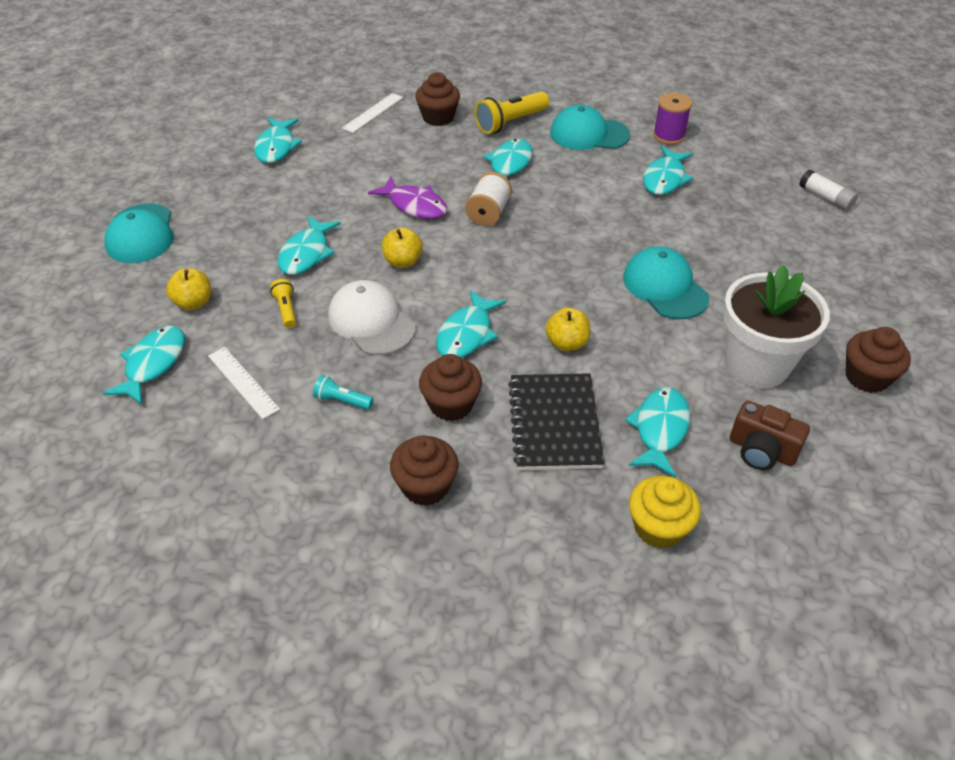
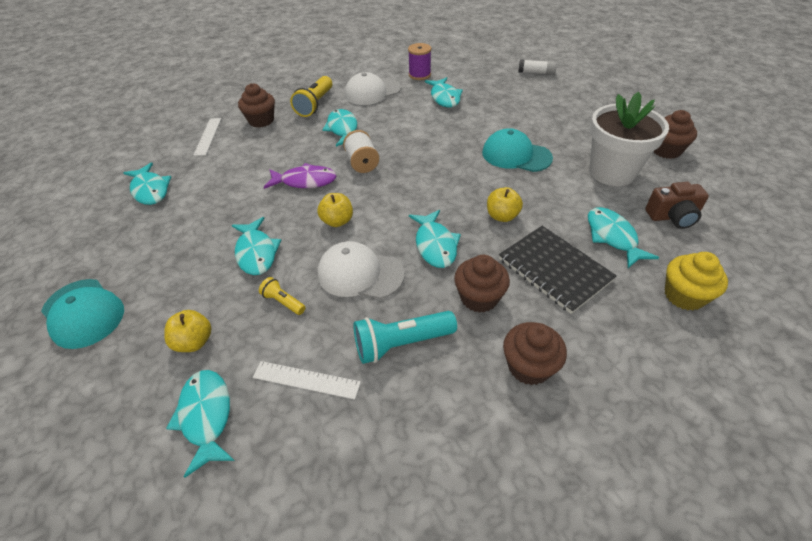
camera: 35 degrees left, 0 degrees up
(342, 400) = (401, 343): turquoise flashlight -> turquoise flashlight, size x1.86
(589, 134) = (372, 92): turquoise cap -> white cap

